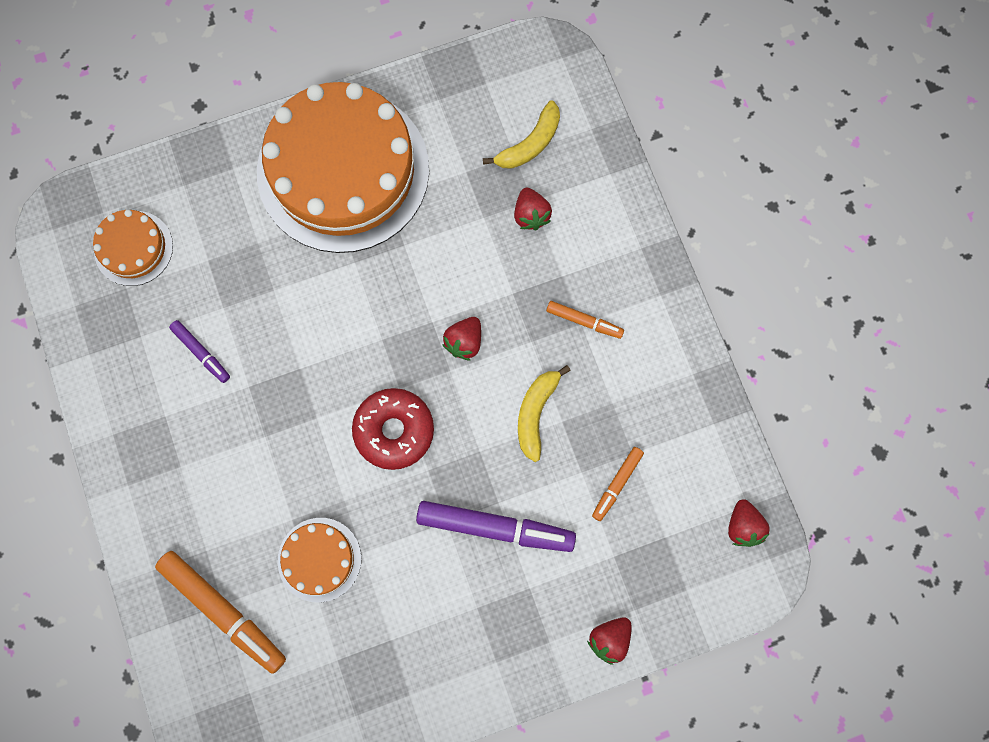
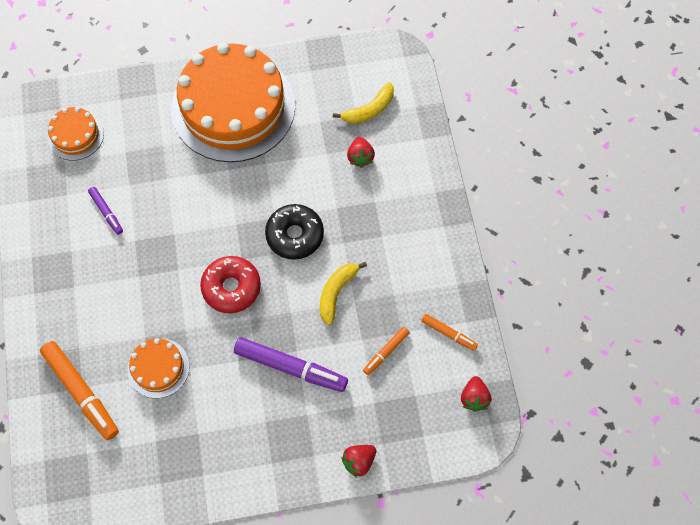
camera: 10 degrees right, 10 degrees down
(464, 342) = (295, 235): red strawberry -> black donut
(584, 321) = (384, 235): orange marker -> orange marker (448, 334)

